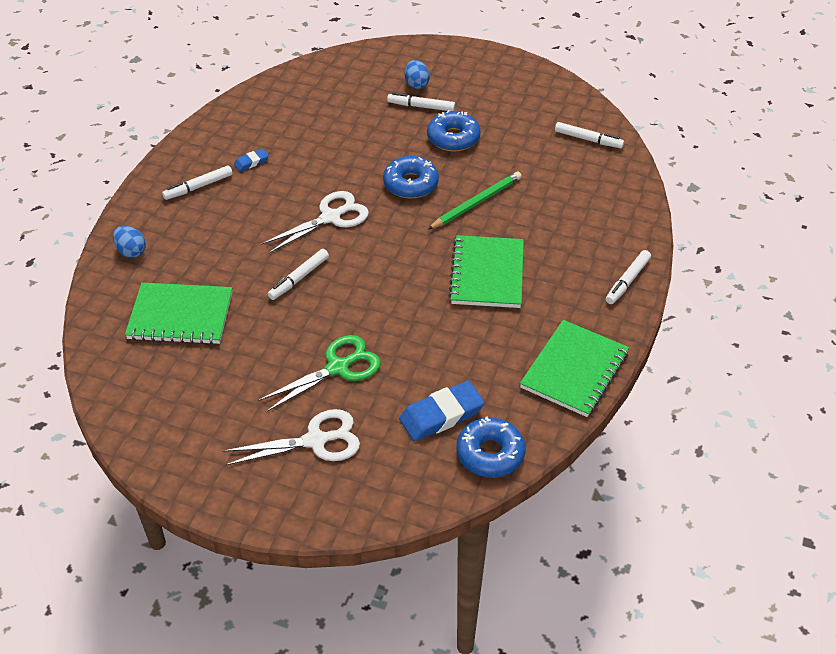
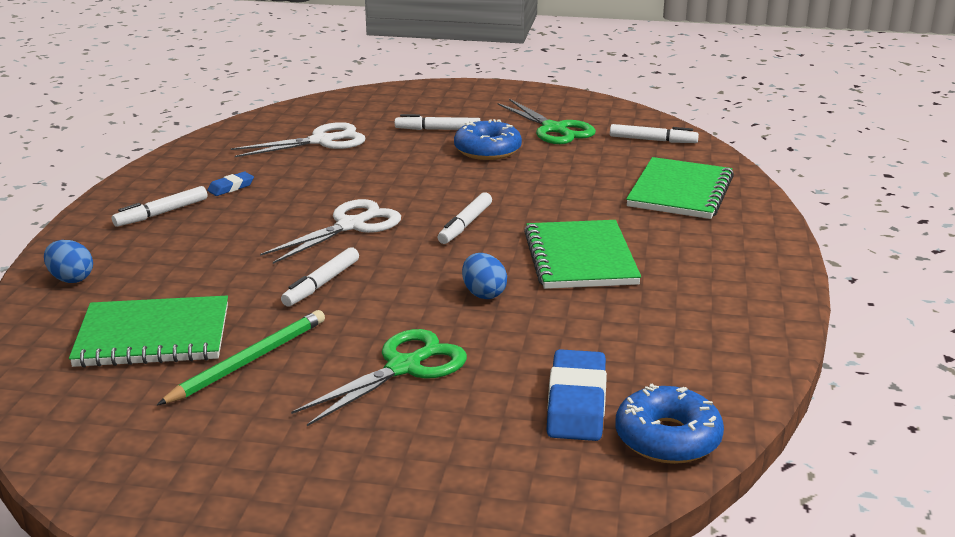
camera: 10 degrees left, 20 degrees down
(316, 440) = (394, 452): white scissors -> white scissors (321, 141)
(410, 184) = (447, 190): blue donut -> none
(416, 84) = (426, 114): blue egg -> blue egg (483, 294)
(441, 415) = (576, 403): blue eraser -> blue eraser turned 45 degrees counterclockwise
(476, 203) = (539, 199): green pencil -> green pencil (249, 360)
(513, 116) = (554, 129): none -> green scissors
(574, 370) = (743, 337): green notebook -> green notebook (680, 192)
(627, 281) = (766, 249): white marker -> white marker (465, 225)

